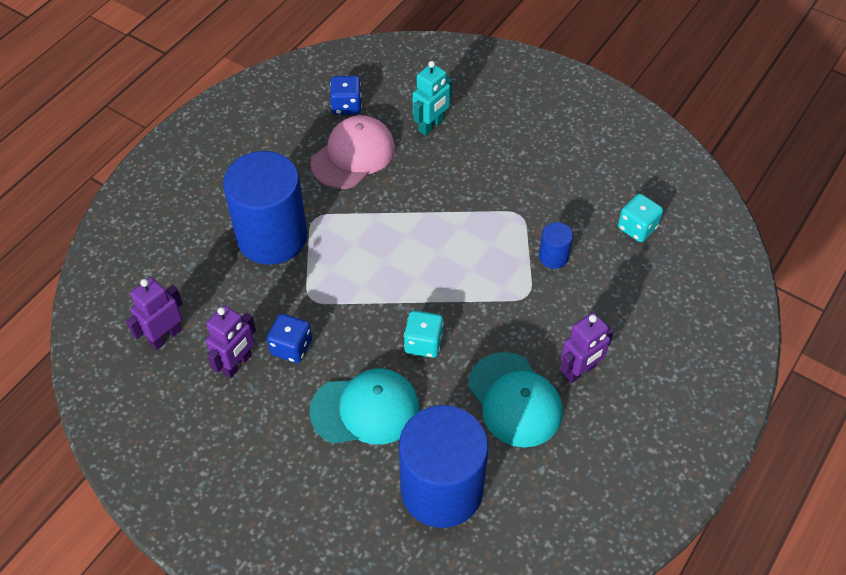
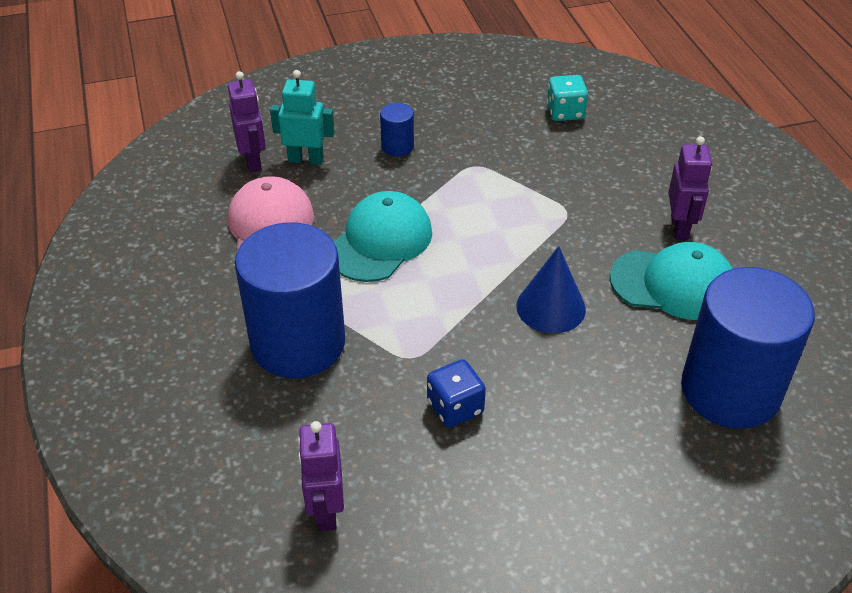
camera: 50 degrees left, 10 degrees down
(237, 364) = (430, 465): purple robot -> purple robot (253, 161)
(346, 106) = (206, 197): blue dice -> none
(365, 409) = (588, 393): turquoise cap -> turquoise cap (380, 241)
(423, 343) = (551, 307): turquoise dice -> blue cone
(431, 126) = (306, 159): turquoise robot -> turquoise robot turned 75 degrees counterclockwise
(553, 257) = (542, 173): blue cylinder -> blue cylinder (397, 146)

